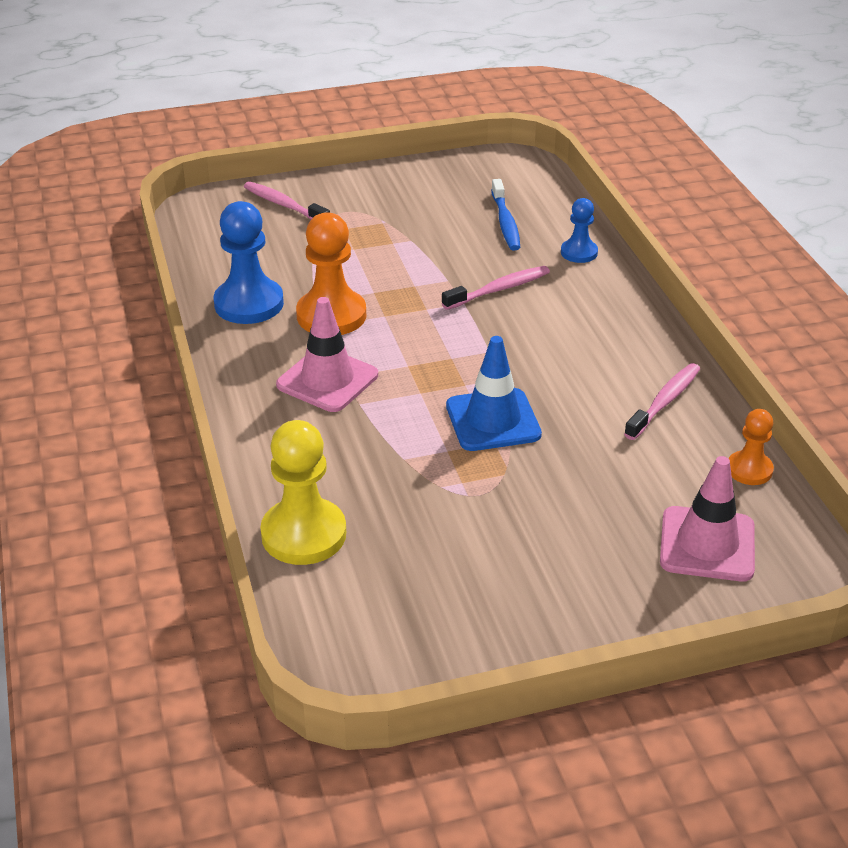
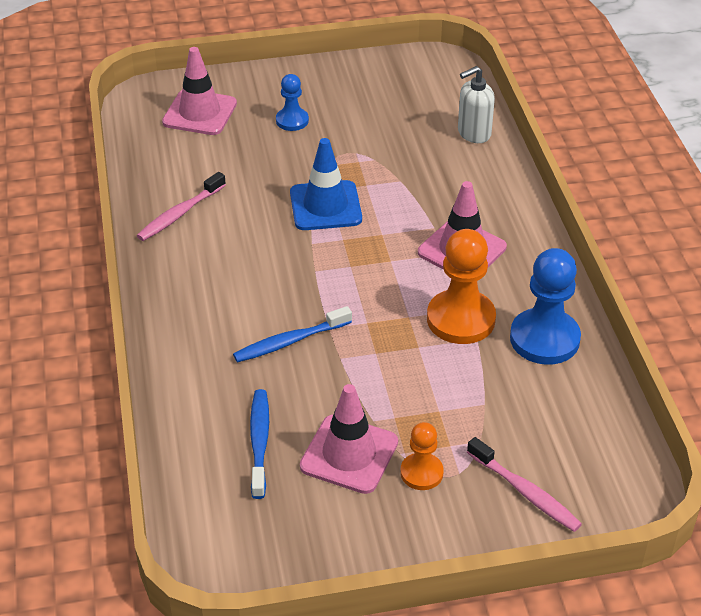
camera: 175 degrees left, 5 degrees up
(304, 534) = (473, 133): yellow pawn -> white soap dispenser
(428, 219) = (349, 454): none -> pink traffic cone
(499, 289) = (289, 341): pink toothbrush -> blue toothbrush
(579, 252) = (191, 388): blue pawn -> blue pawn (292, 121)
(749, 470) = (142, 158): orange pawn -> orange pawn (421, 473)

